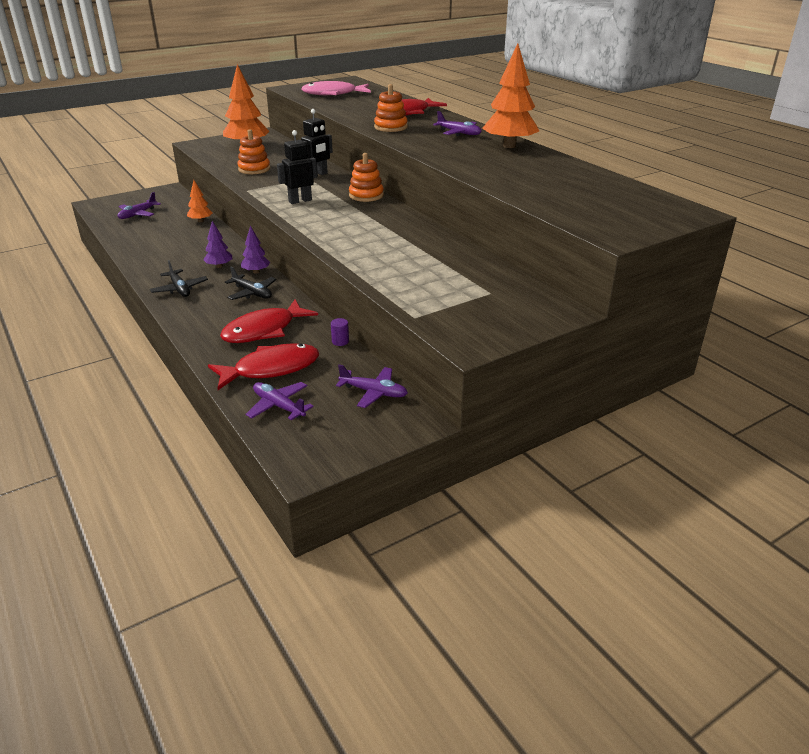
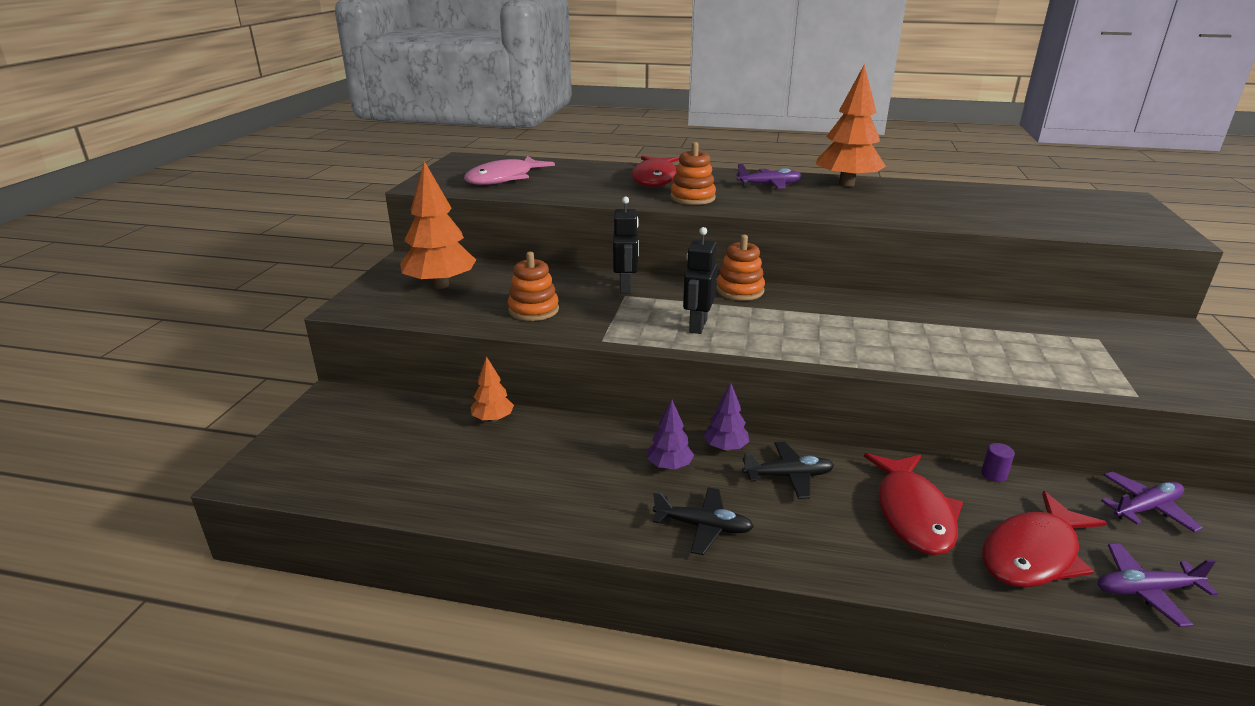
camera: 45 degrees left, 5 degrees down
(138, 214) = (373, 456): purple plane -> none
(271, 369) = (1033, 554): red fish -> red fish turned 150 degrees counterclockwise

